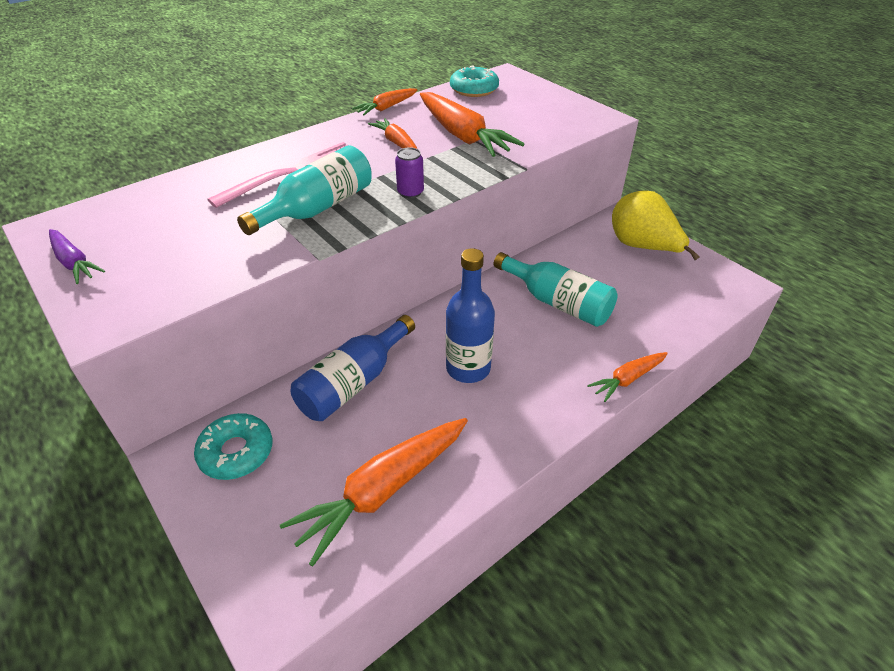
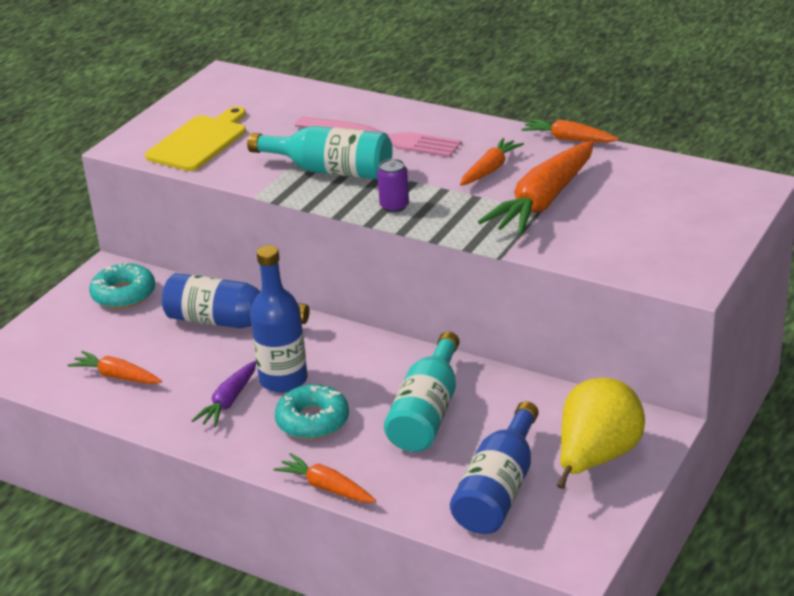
camera: 70 degrees right, 10 degrees down
(74, 262) = (187, 105): purple carrot -> purple carrot (229, 401)
(166, 270) = (199, 142): none -> yellow cutting board
(383, 490) = (117, 376): orange carrot -> orange carrot, size x0.55
(474, 89) = (679, 176): turquoise donut -> turquoise donut (312, 420)
(661, 295) = (498, 489): none -> blue bottle

